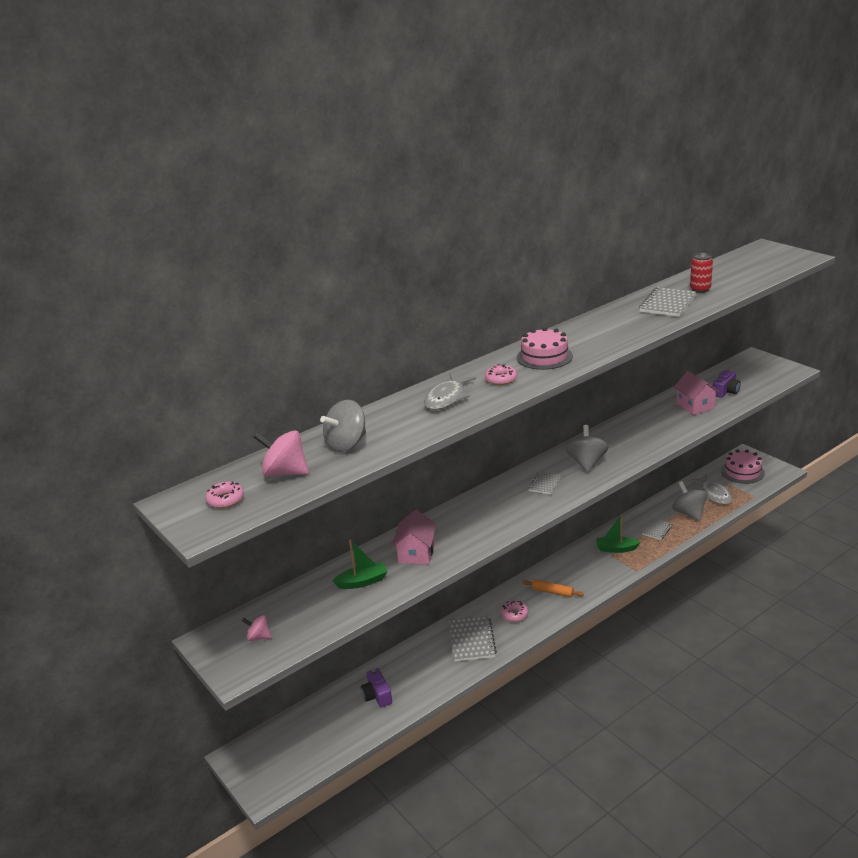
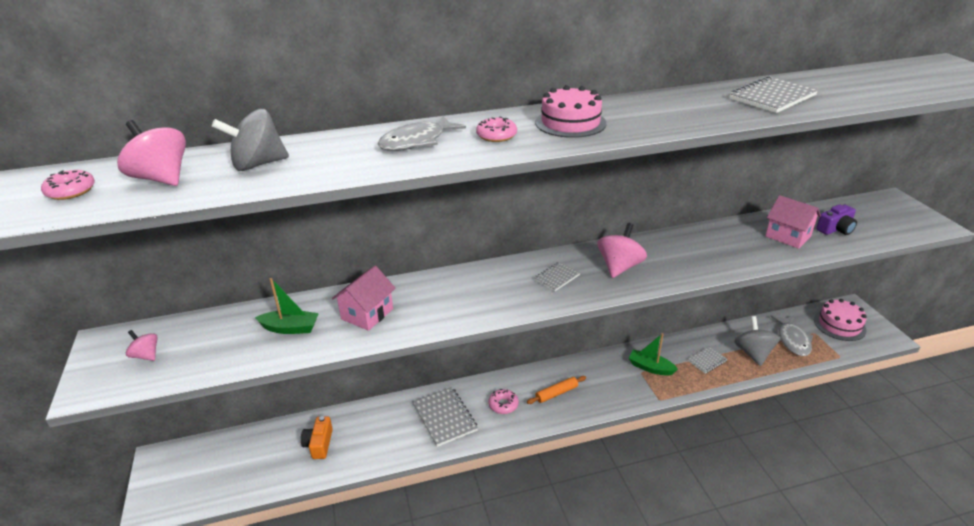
camera: 20 degrees right, 5 degrees up
(377, 695) = (319, 444): purple camera -> orange camera
(471, 640) = (444, 418): grey notebook -> grey notebook turned 45 degrees counterclockwise
(552, 592) = (556, 393): orange rolling pin -> orange rolling pin turned 75 degrees counterclockwise
(586, 463) = (619, 267): grey spinning top -> pink spinning top
(695, 406) = (788, 236): pink house -> pink house turned 45 degrees counterclockwise
(700, 289) = (827, 90): red can -> none

